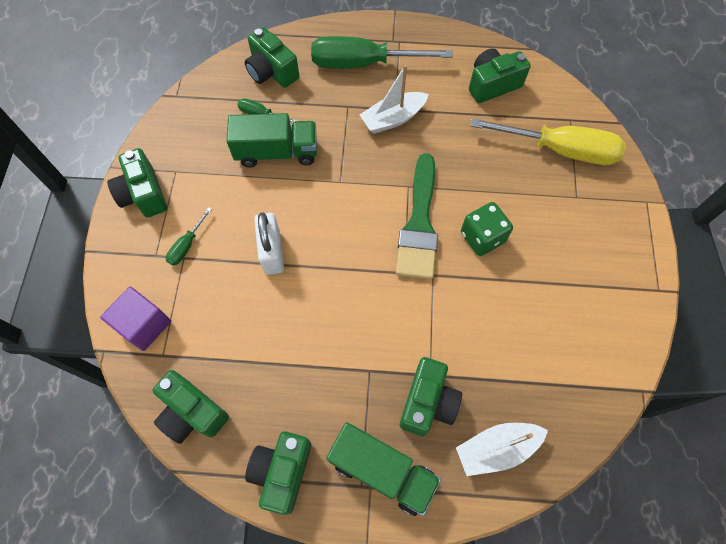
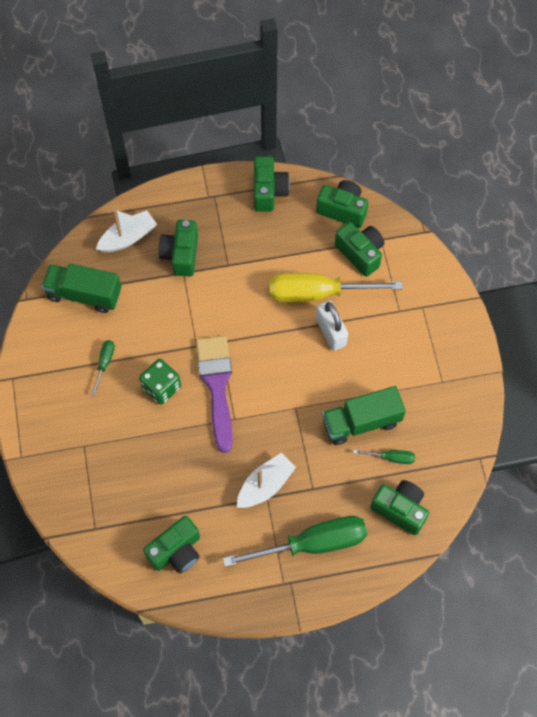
camera: 165 degrees right, 0 degrees up
(143, 194) = (458, 354): green camera -> green camera (360, 253)
(144, 325) = (404, 255): purple cube -> none
(187, 245) = (401, 321): green screwdriver -> green screwdriver (104, 363)
(382, 471) = (203, 207): green truck -> green truck (84, 294)
(419, 224) = (217, 386): green brush -> purple brush
(559, 150) = (102, 491): yellow screwdriver -> yellow screwdriver (318, 293)

